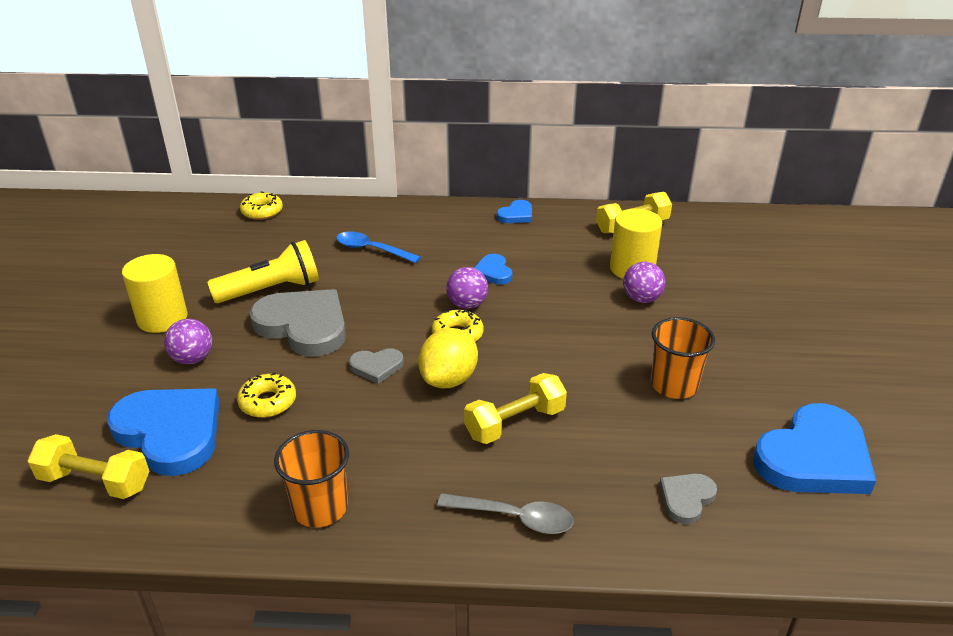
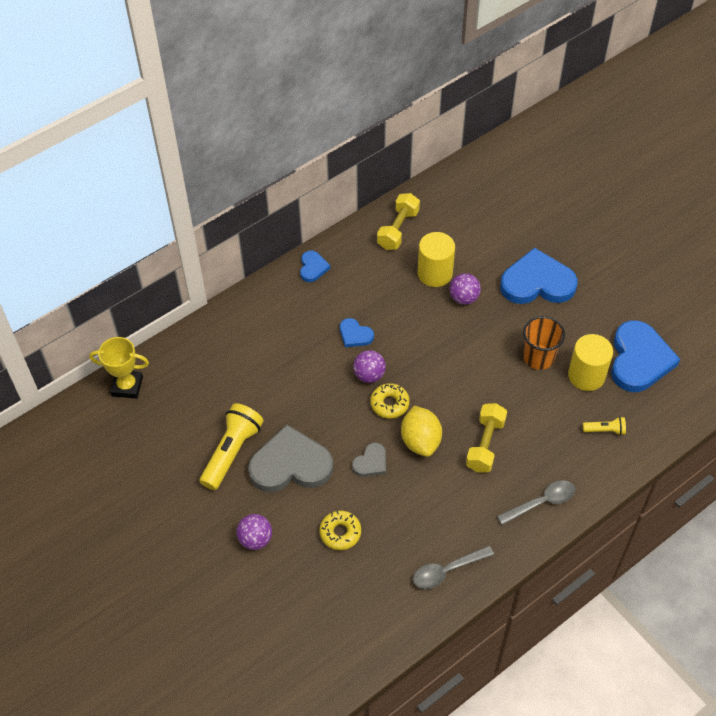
camera: 40 degrees left, 20 degrees up
(95, 482) = (314, 652): yellow dumbbell -> none
(162, 318) = (192, 526): yellow cylinder -> yellow cylinder (586, 375)
(170, 432) = (312, 593): blue heart -> blue heart (537, 282)
(262, 212) = (127, 386): yellow donut -> yellow trophy
(320, 508) = (447, 570): orange cup -> grey spoon
(372, 250) = (254, 369): blue spoon -> none
(686, 499) = (605, 430): grey heart -> yellow flashlight

